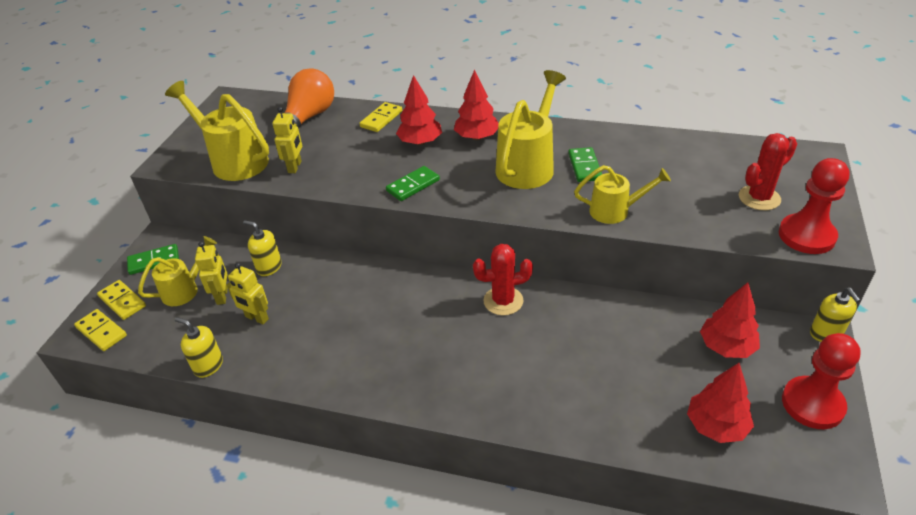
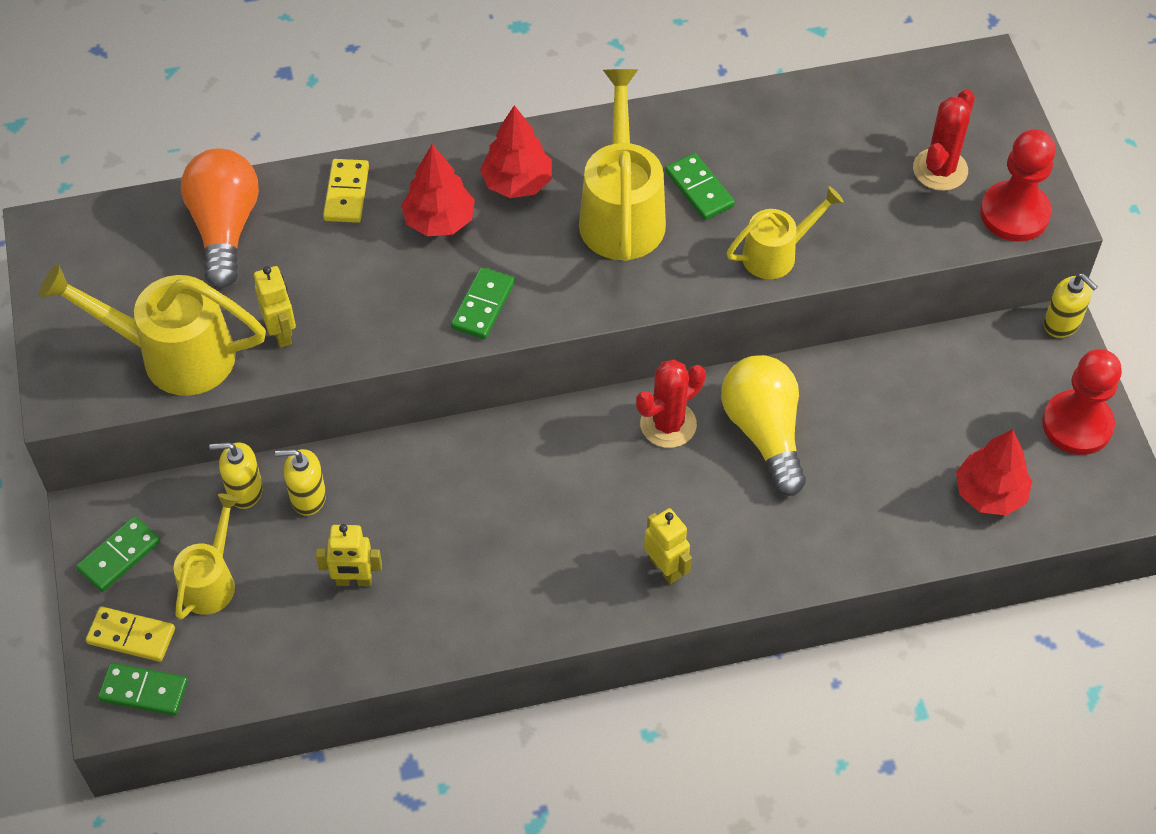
camera: 30 degrees left, 15 degrees up
(101, 331) = (144, 691): yellow domino -> green domino
(208, 365) = (343, 672): yellow soap dispenser -> yellow soap dispenser (244, 490)
(222, 296) = (276, 568): yellow robot -> yellow robot (665, 568)
(564, 327) = (764, 432): none -> yellow light bulb
(726, 347) = (961, 385): red tree -> none

